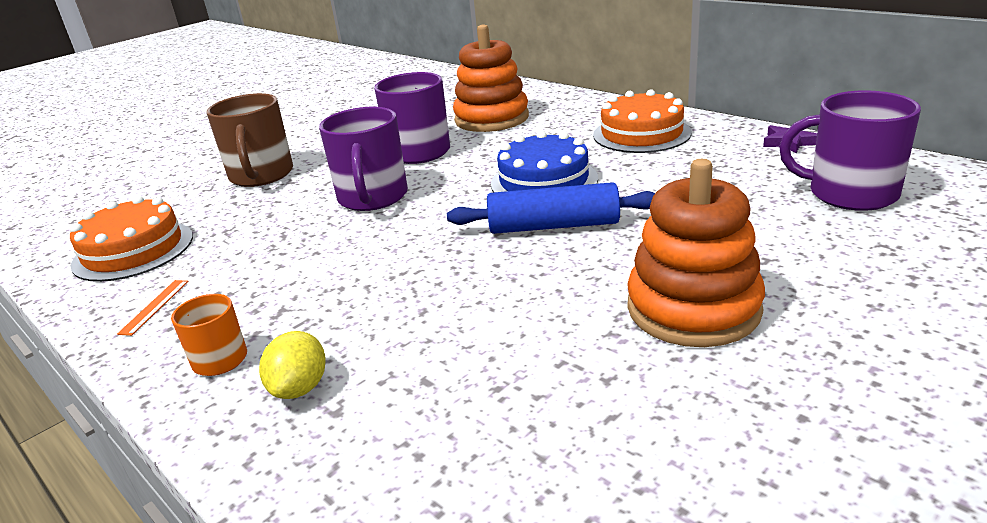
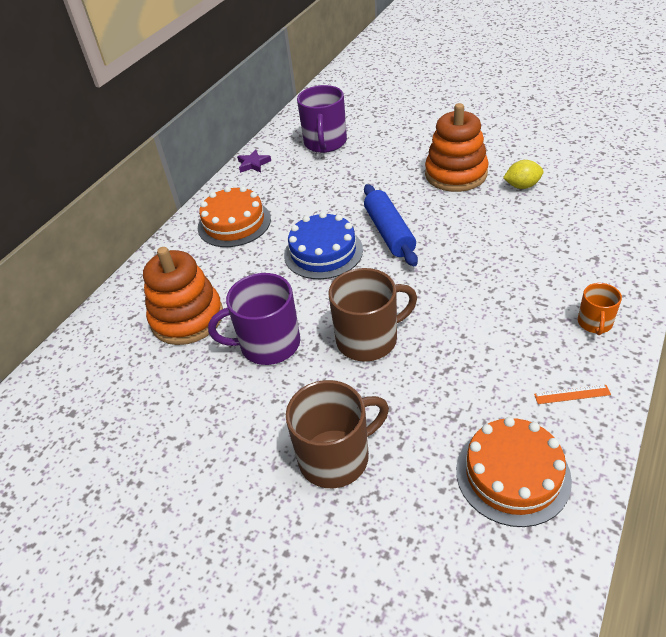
camera: 105 degrees left, 15 degrees up
(300, 388) = (591, 277): yellow lemon -> yellow lemon (522, 186)
(373, 197) = (368, 339): purple mug -> brown mug

